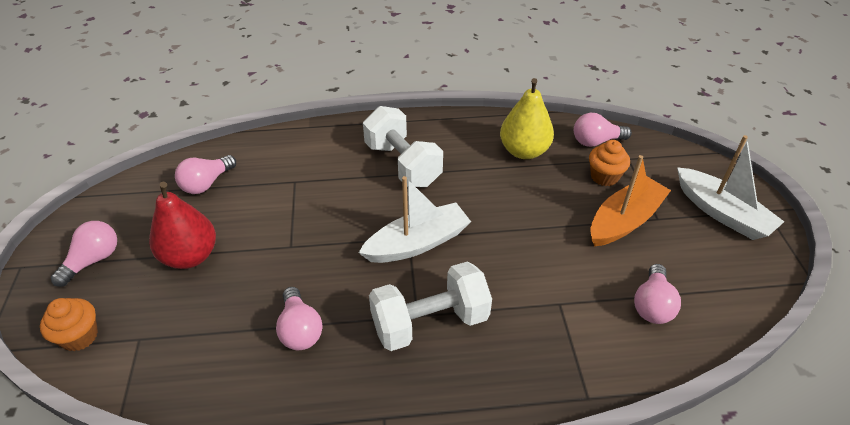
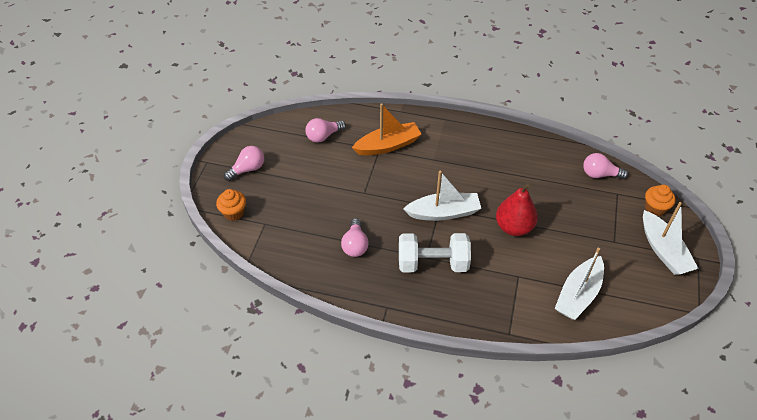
camera: 20 degrees right, 5 degrees up
(190, 256) = (303, 182): red pear -> red pear (514, 227)
(403, 164) = (454, 156): white dumbbell -> none
(524, 151) = (543, 168): yellow pear -> none
(604, 177) = (592, 202): orange cupcake -> orange cupcake (655, 208)
(624, 220) = (589, 236): orange boat -> orange boat (388, 145)
(652, 305) = (578, 294): pink light bulb -> white boat

